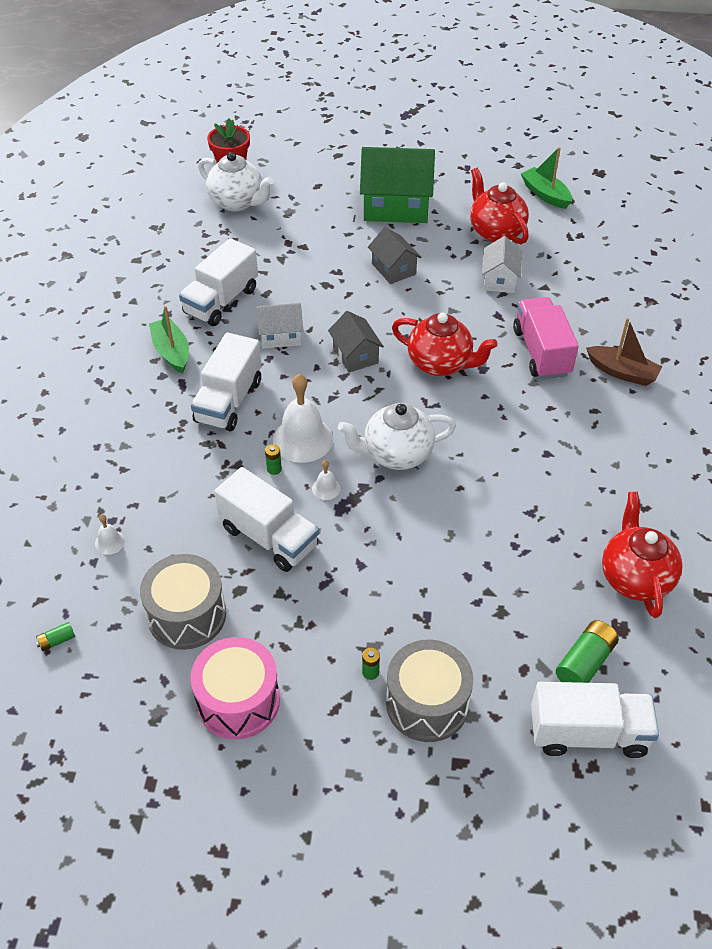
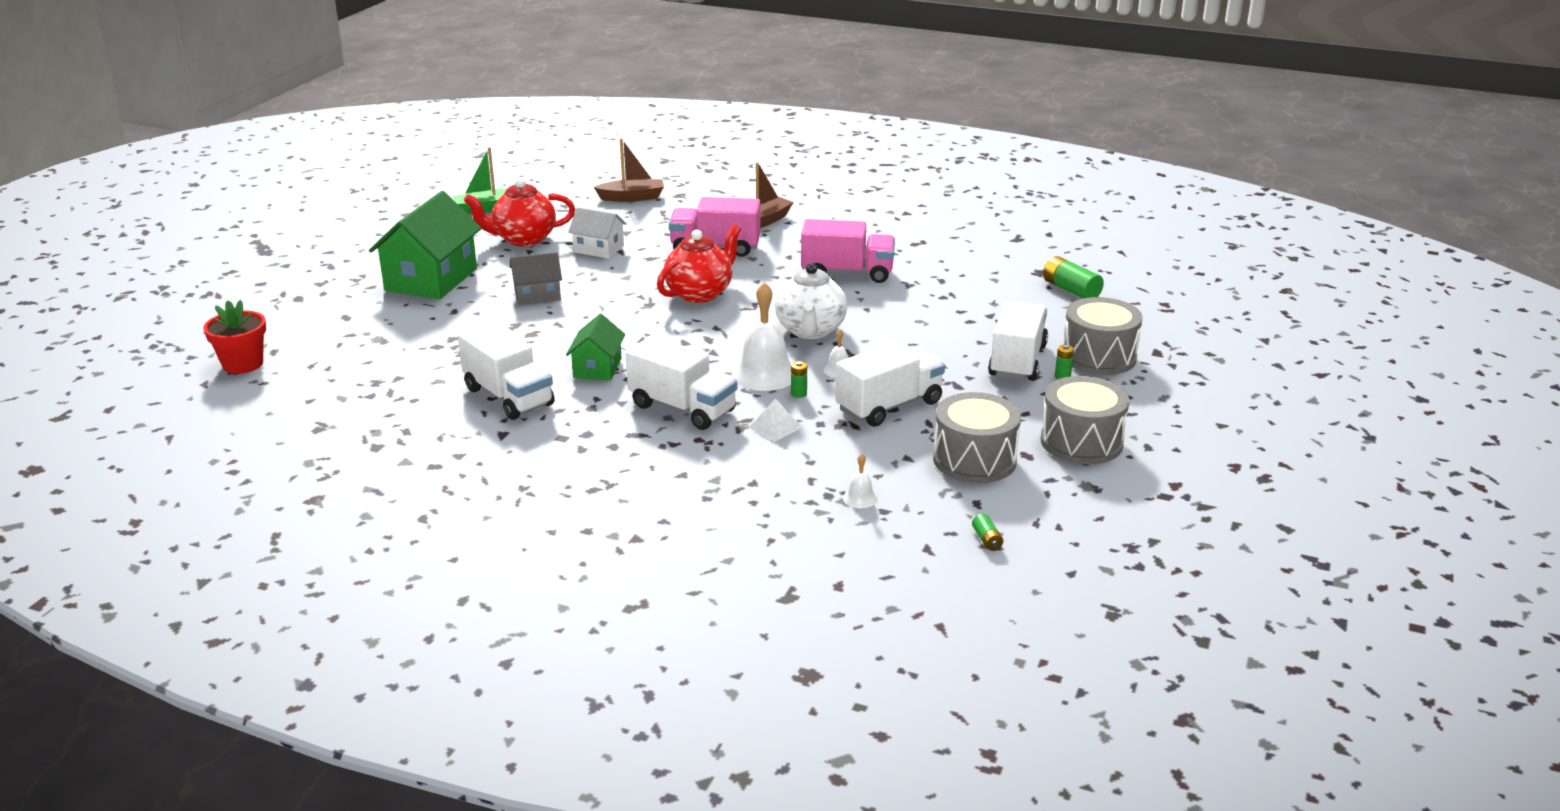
camera: 75 degrees left, 20 degrees down
(171, 352) = (575, 436): green boat -> none
(212, 465) = (775, 427): none -> white pyramid
(237, 202) = (326, 368): white teapot -> none
(238, 701) = (1081, 442): pink drum -> grey drum
(280, 336) = (597, 368): white house -> green house
(355, 355) = (658, 332): grey house -> none
(533, 459) = (847, 273): none -> pink truck
(588, 733) = (1136, 300): white truck -> white truck (1017, 361)
(623, 271) = (632, 197): none -> brown boat
(635, 578) = (993, 258): red teapot -> none

